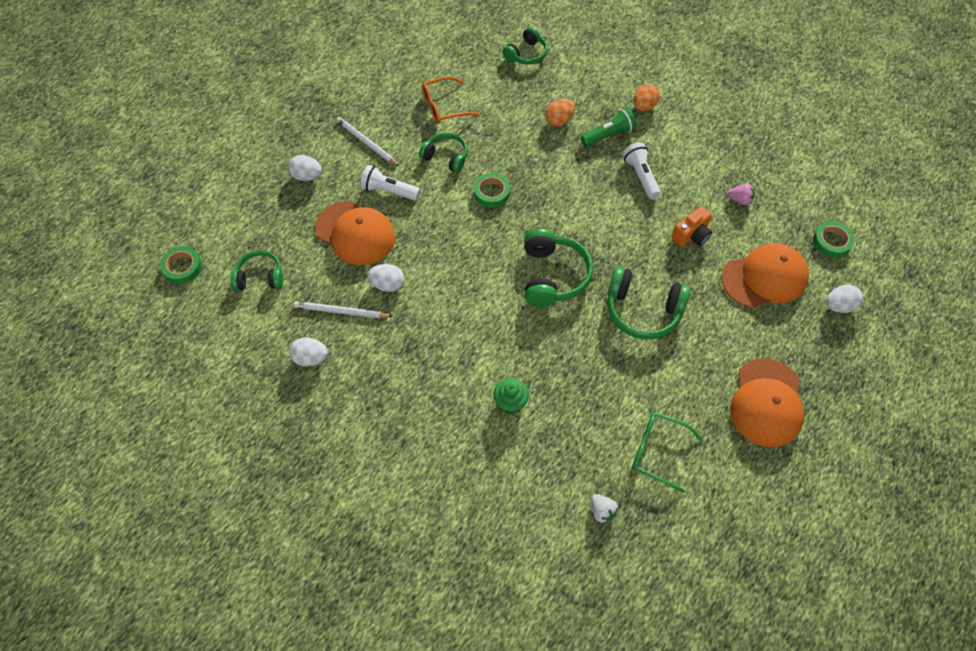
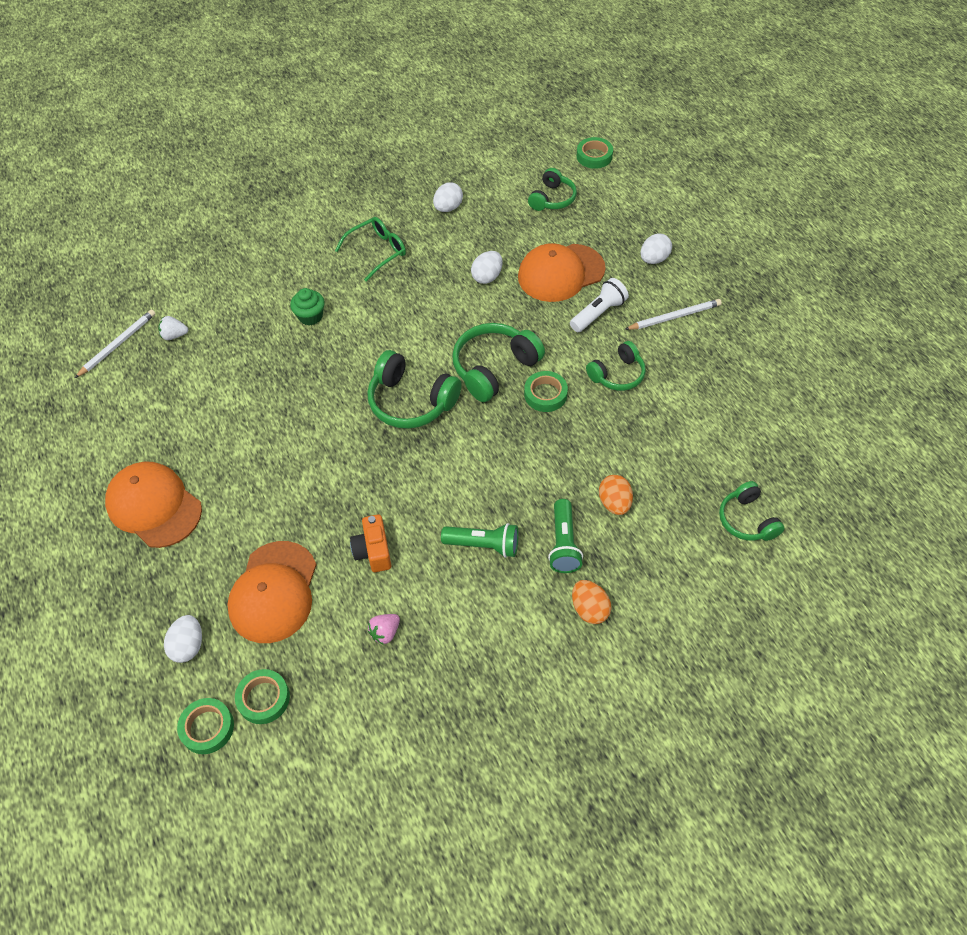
camera: 120 degrees right, 5 degrees down
(341, 312) = (480, 238): white pencil -> white pencil (118, 344)
(444, 107) = (695, 400): orange glasses -> none
(640, 176) = (483, 545): white flashlight -> green flashlight
(642, 310) = (320, 456): green headphones -> green headphones (494, 368)
(657, 451) = (186, 396): green glasses -> green glasses (377, 252)
(873, 261) = (207, 728): none -> green tape

